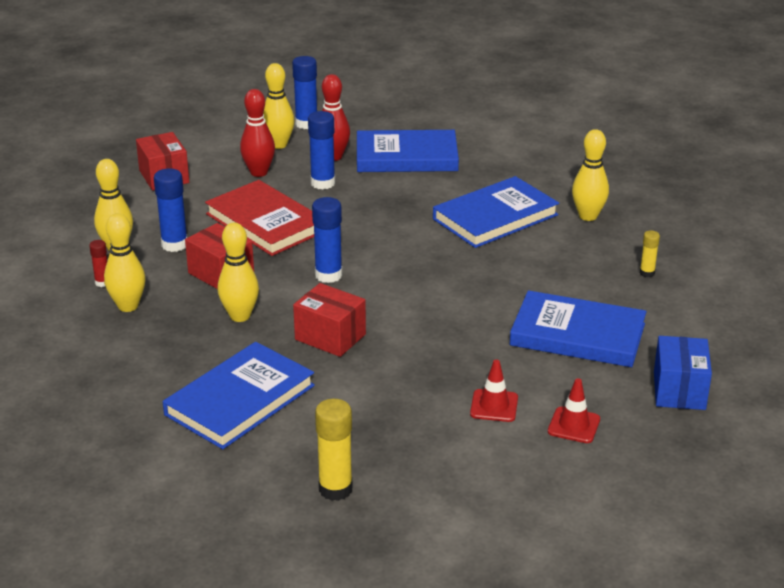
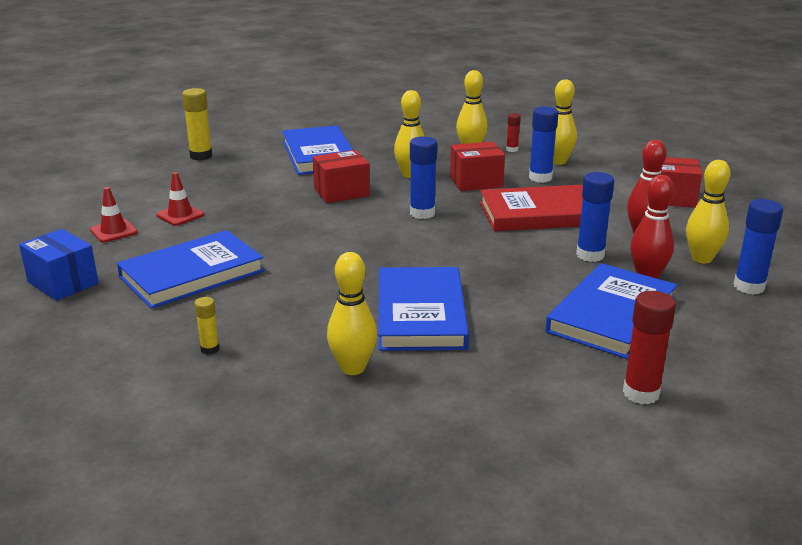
camera: 125 degrees right, 5 degrees down
(485, 131) = (641, 393): none -> red glue stick

